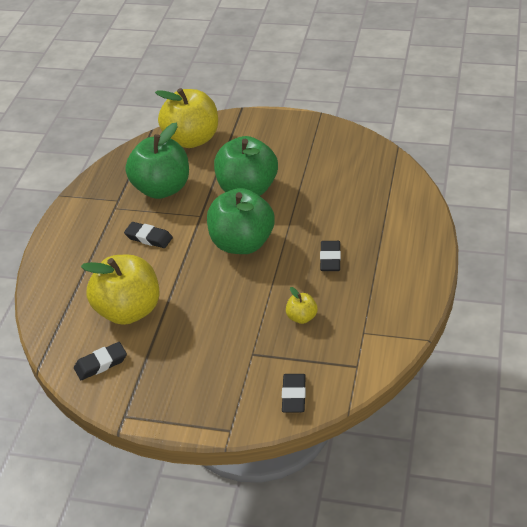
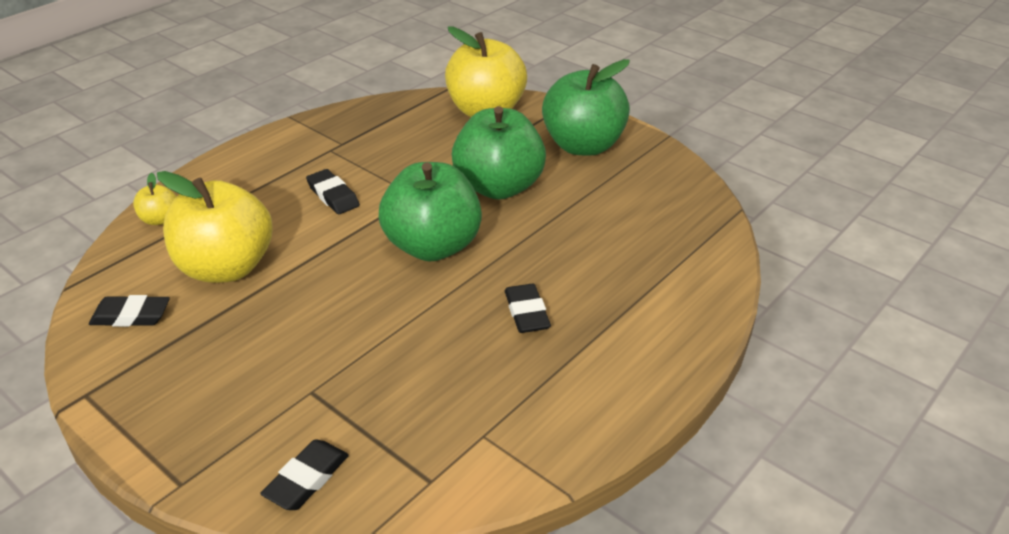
camera: 25 degrees right, 5 degrees down
(162, 188) = (401, 149): green apple -> green apple (583, 146)
(302, 317) = (419, 373): yellow apple -> yellow apple (160, 219)
(330, 259) = (527, 313): black eraser -> black eraser turned 45 degrees counterclockwise

